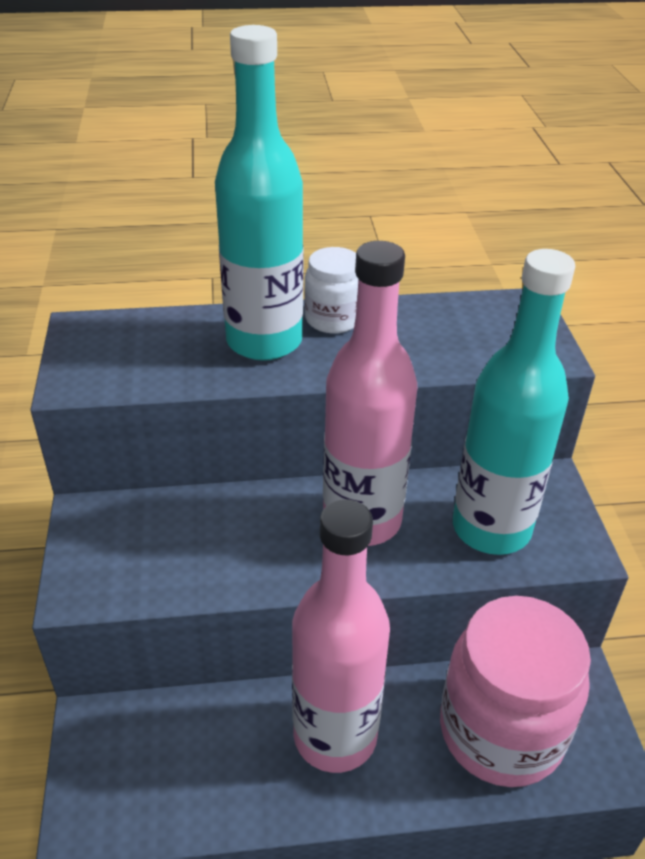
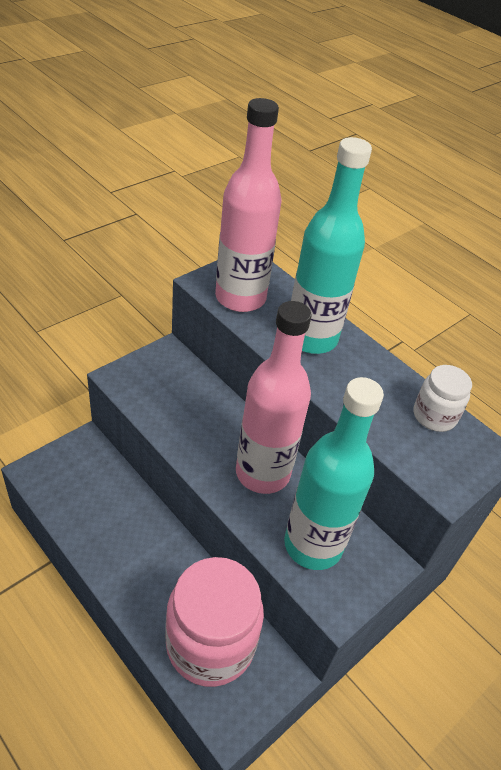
camera: 50 degrees right, 5 degrees up
(333, 319) = (364, 359): white jar -> white jar (434, 416)
(335, 736) = (149, 554): pink bottle -> pink bottle (240, 298)

